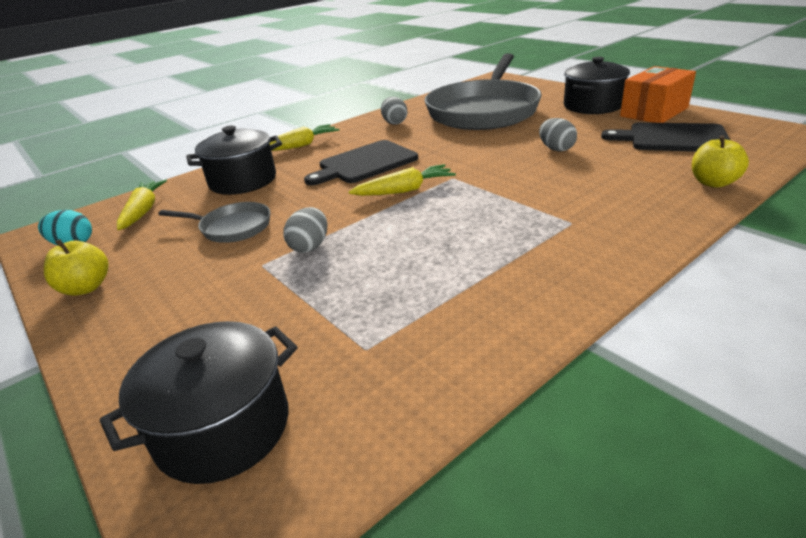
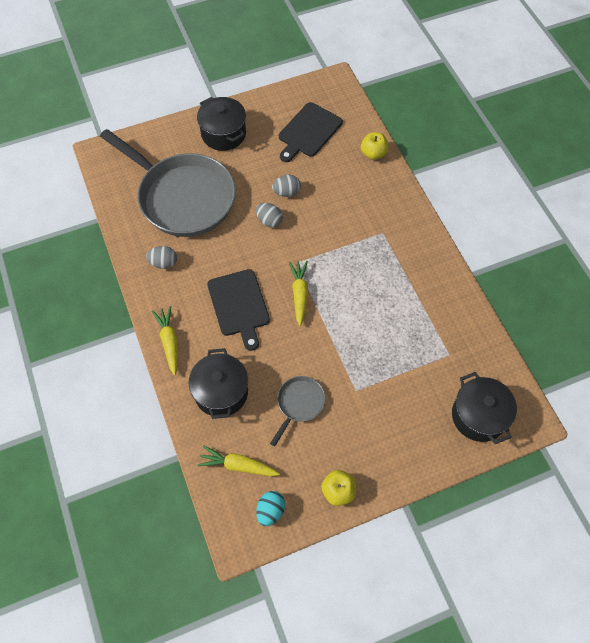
camera: 75 degrees left, 30 degrees up
(310, 246) = (347, 362): grey egg -> grey egg (269, 221)
(654, 112) = (260, 112): orange box -> none

